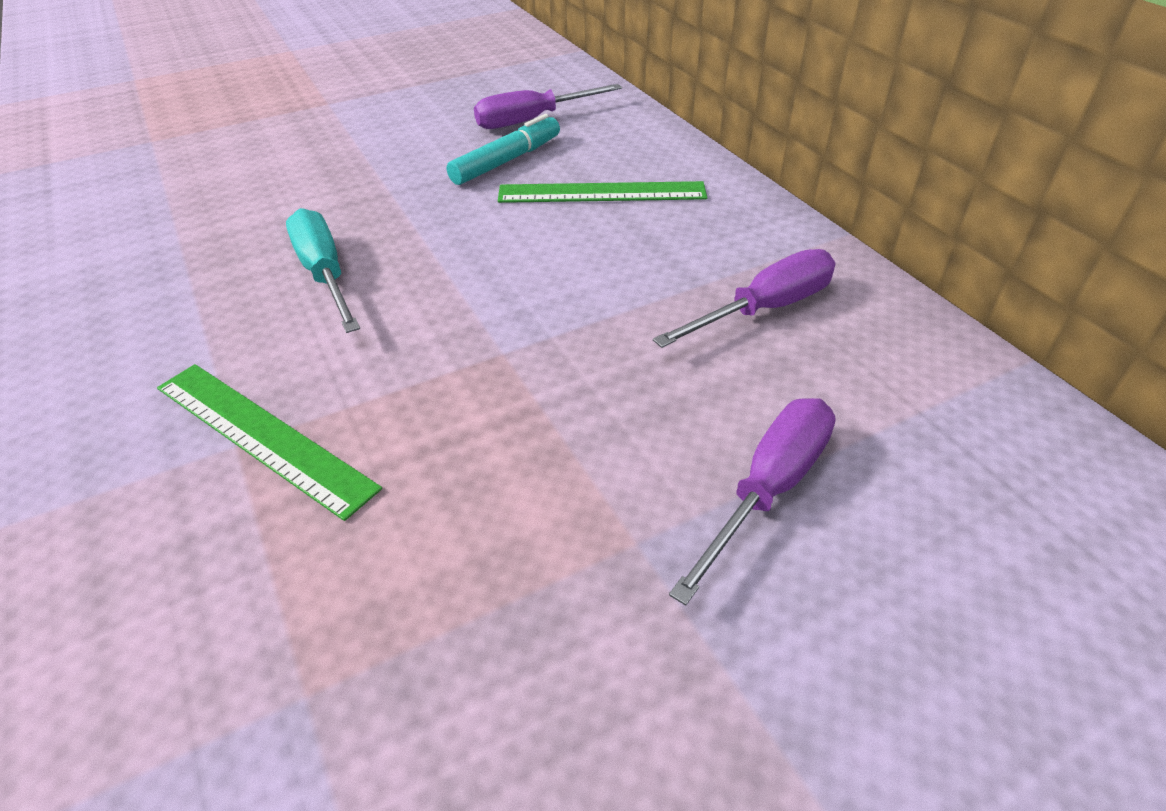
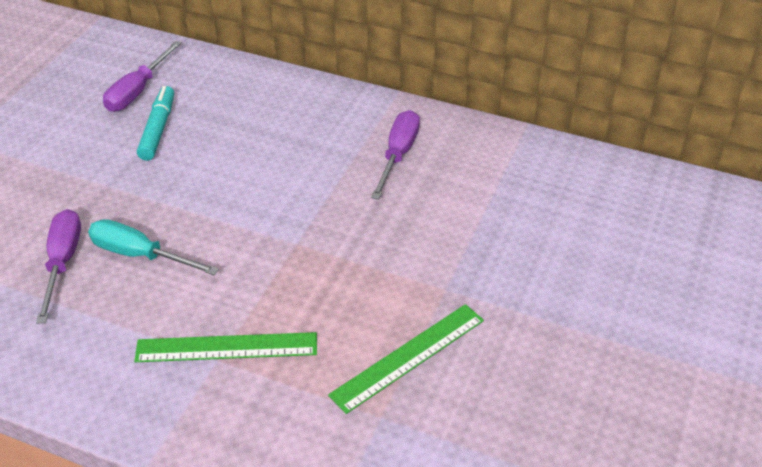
camera: 40 degrees left, 0 degrees up
(602, 193) = (243, 125): green ruler -> green ruler (408, 357)
(768, 489) = (475, 238): purple screwdriver -> purple screwdriver (62, 262)

